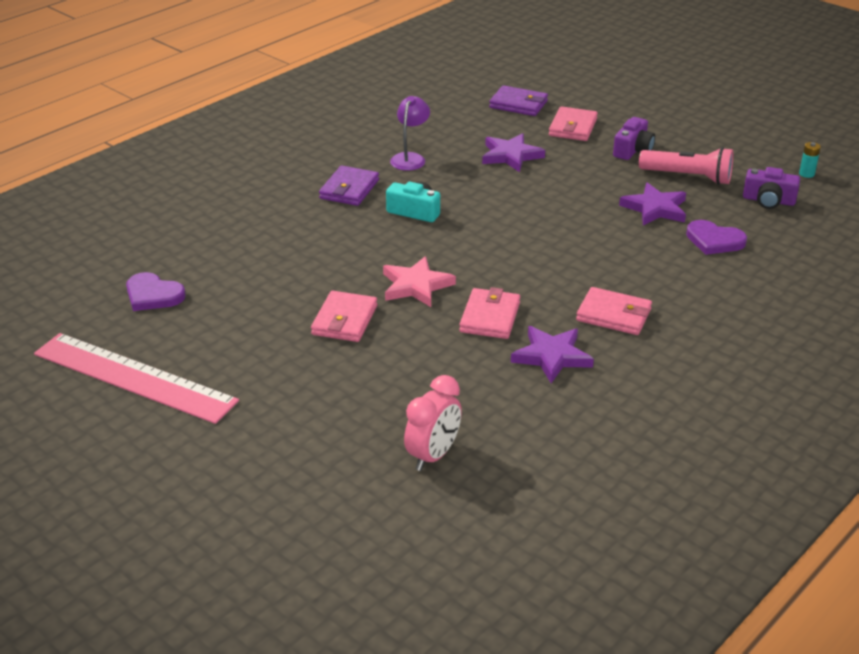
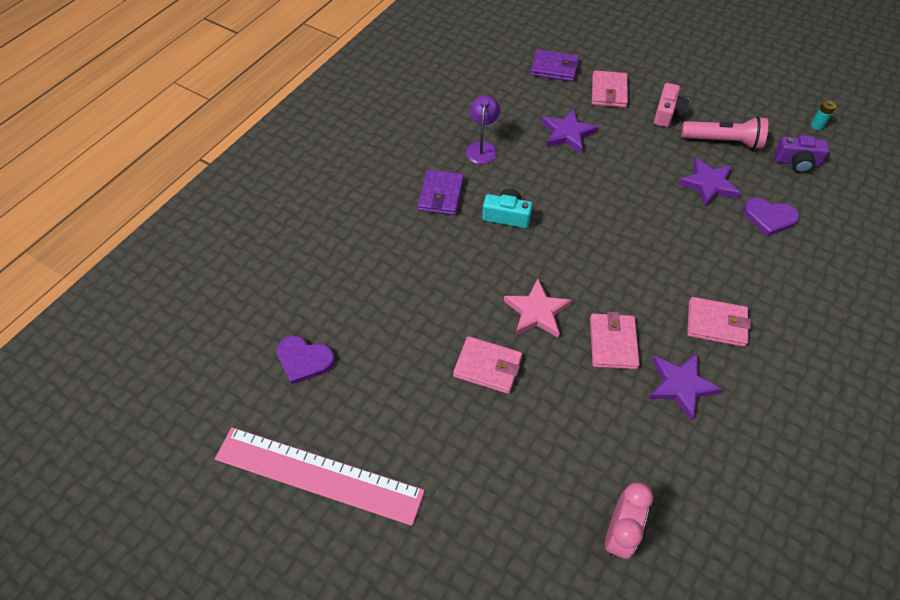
camera: 10 degrees left, 20 degrees up
(344, 320) = (487, 367): pink wallet -> pink wallet turned 75 degrees counterclockwise
(633, 150) = (667, 114): purple camera -> pink camera

